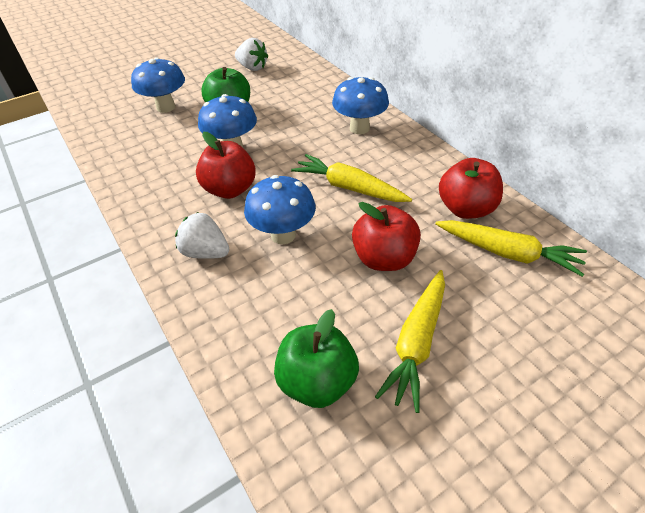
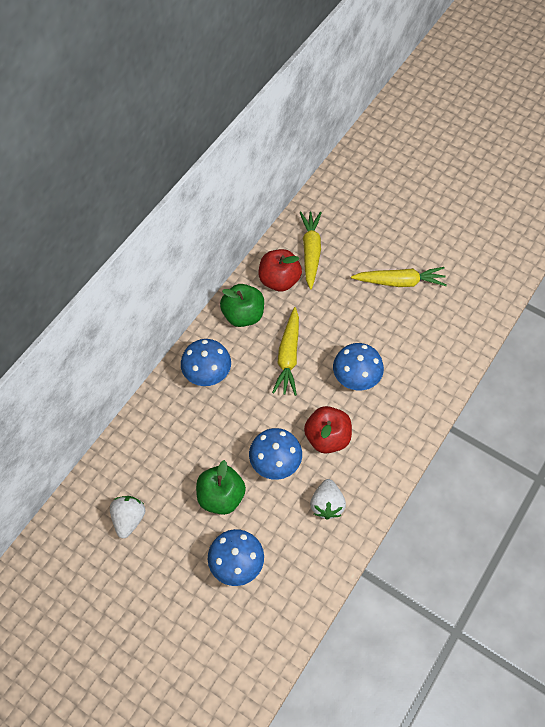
camera: 115 degrees left, 15 degrees up
(205, 252) = (394, 419): white strawberry -> white strawberry (327, 504)
(317, 382) = (447, 318): green apple -> green apple (243, 315)
(384, 258) = (347, 314): red apple -> none

